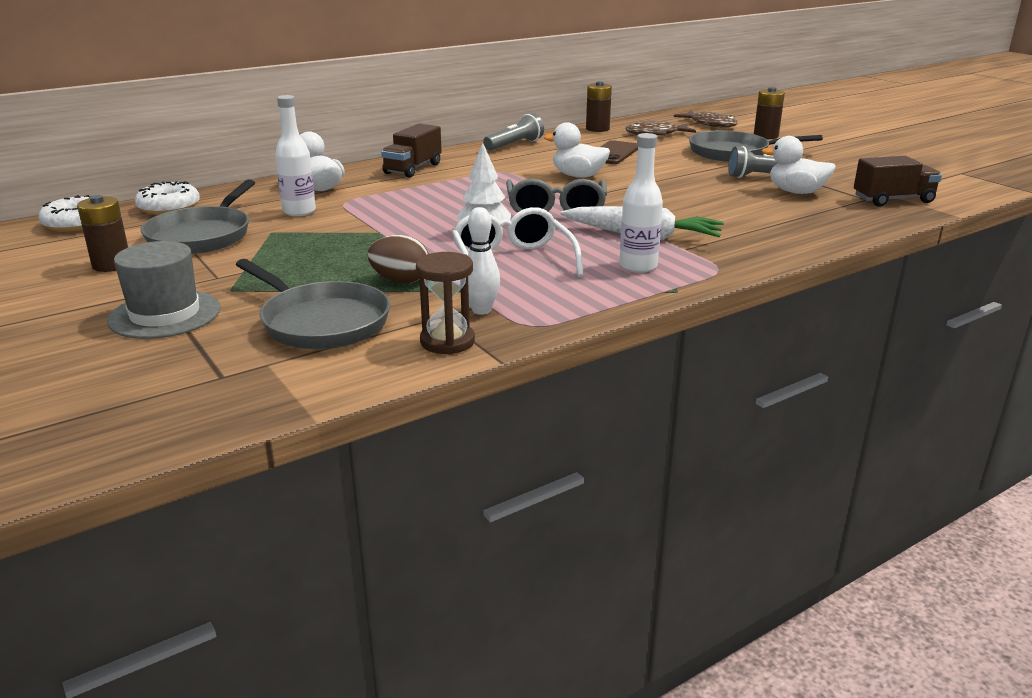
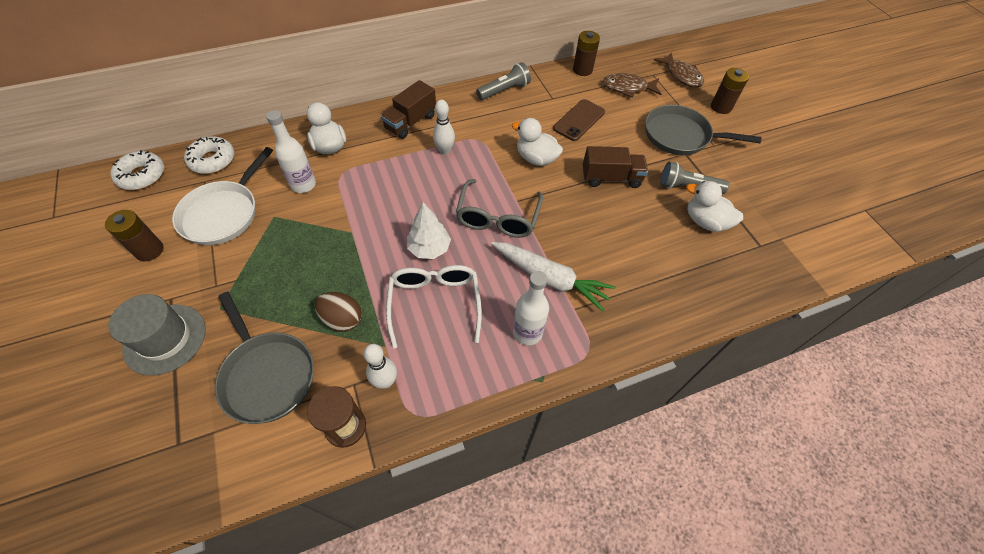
camera: 10 degrees right, 30 degrees up
(202, 235) = (223, 213): grey pan -> white pan
(465, 180) = (444, 151): none -> white bowling pin
(893, 200) = (783, 252): brown truck -> brown truck (611, 178)

